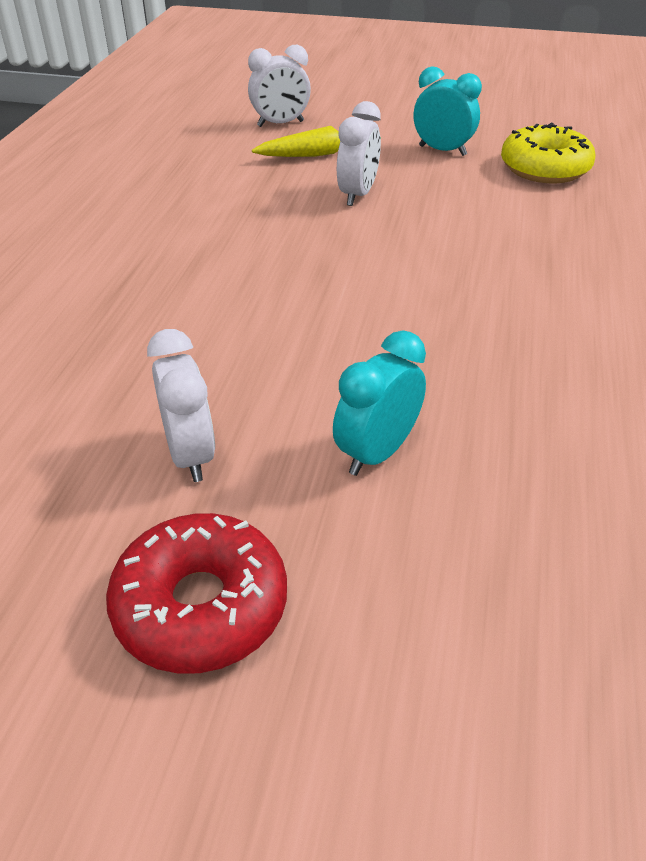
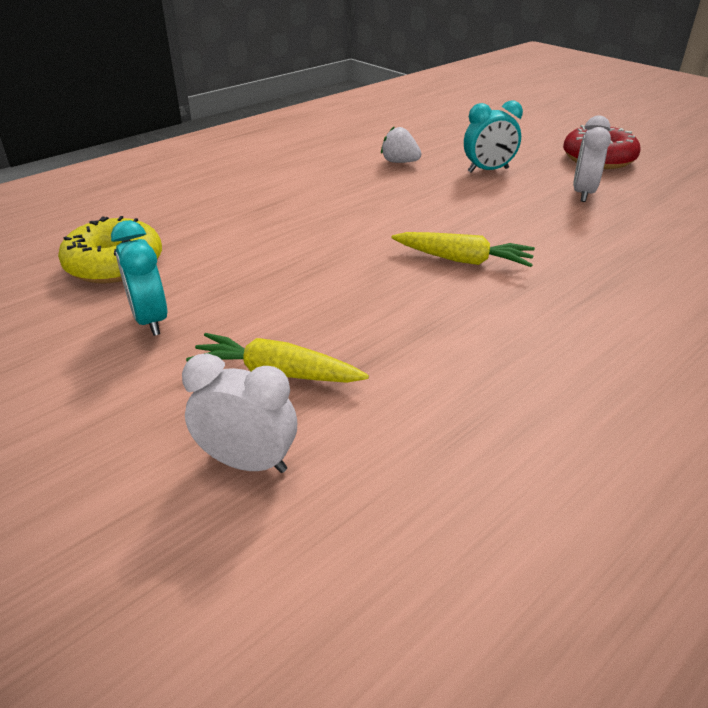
camera: 145 degrees left, 5 degrees down
(274, 272) = (462, 260): none -> yellow carrot
(357, 195) = (312, 301): white clock -> none
(527, 411) = (399, 162): none -> white strawberry

